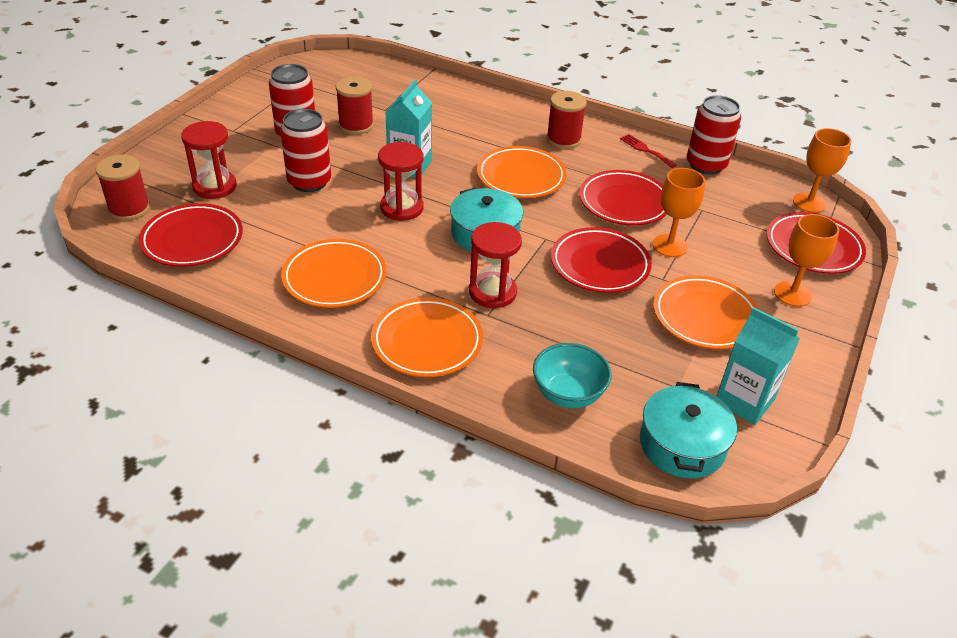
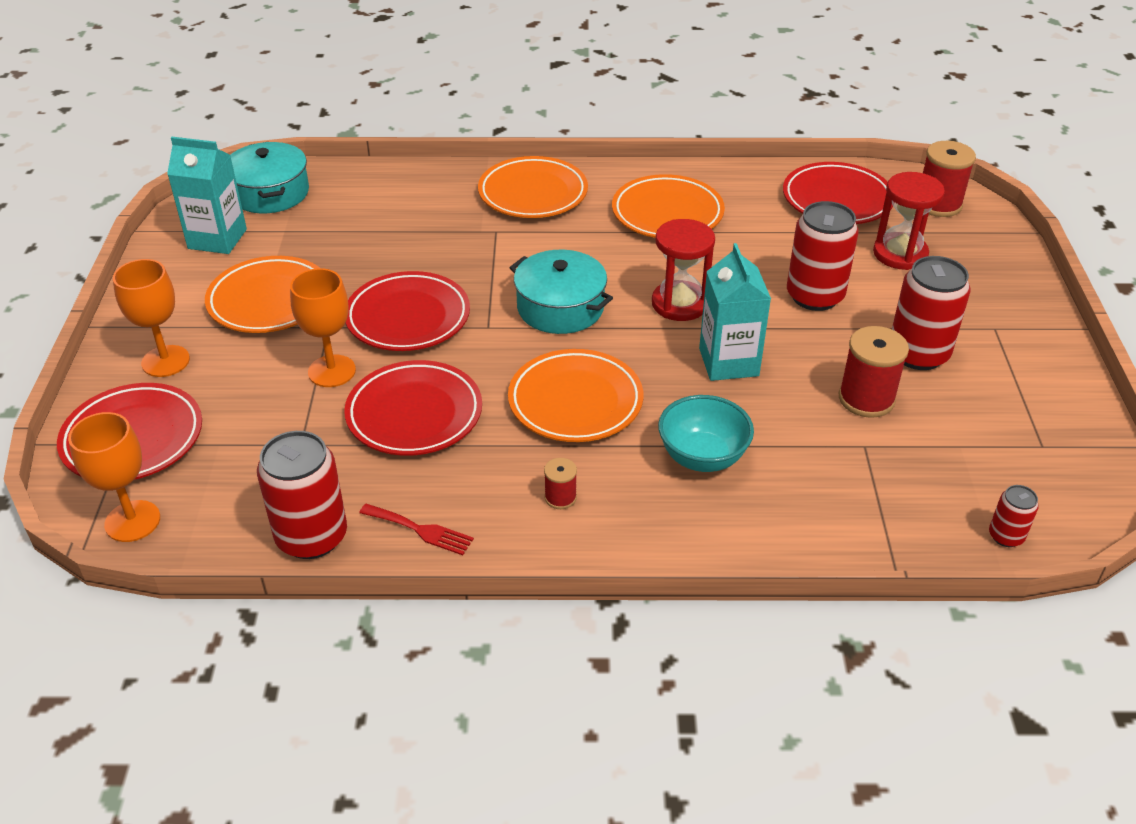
camera: 155 degrees right, 0 degrees up
(368, 65) = (1006, 536): none -> red can
(492, 292) = (505, 251): red hourglass -> none
(563, 140) = (560, 497): red spool -> red spool, size x0.53
(568, 394) = (383, 196): turquoise bowl -> turquoise bowl (702, 457)

